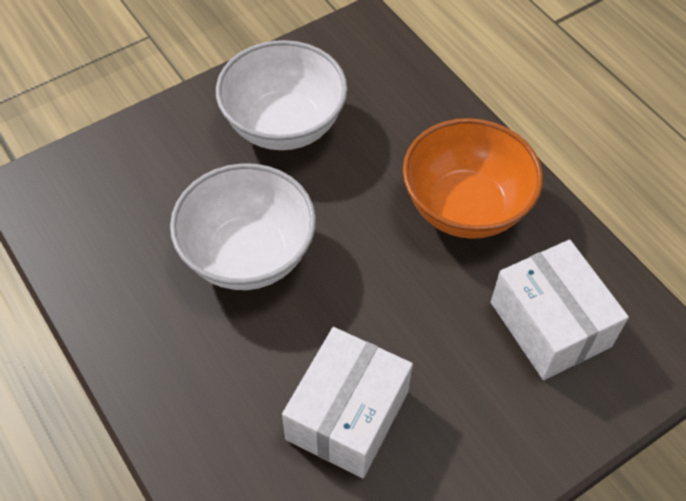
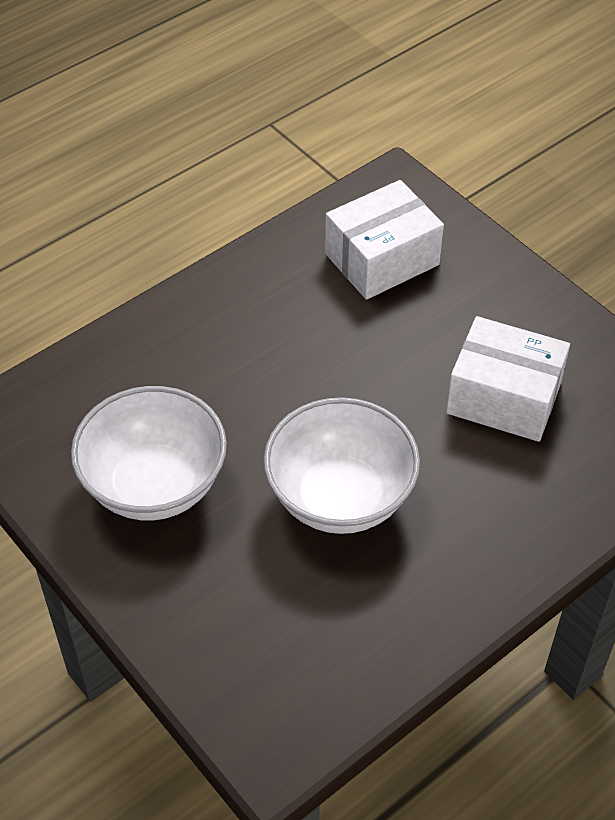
camera: 95 degrees left, 5 degrees down
(465, 207) = (257, 320): orange bowl -> none

